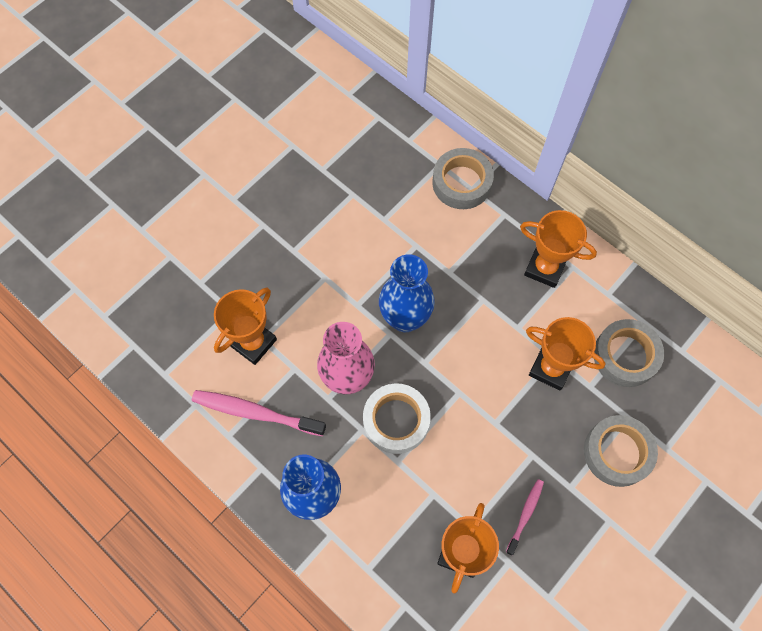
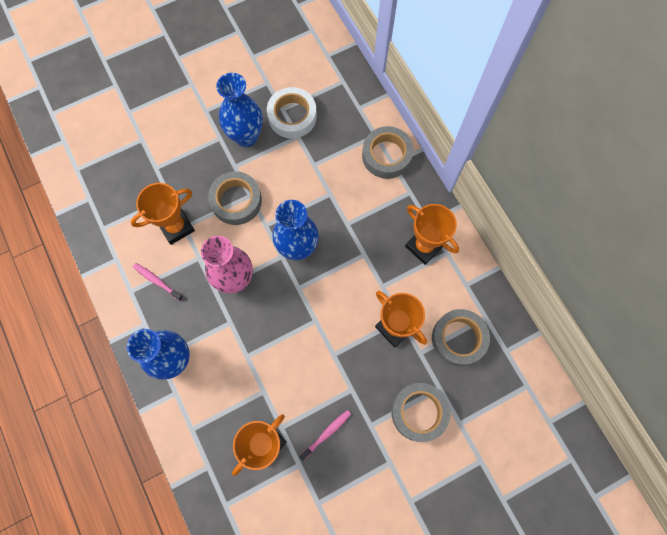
camera: 20 degrees right, 5 degrees up
(255, 413) = (157, 281): pink toothbrush -> pink toothbrush, size x0.56
(293, 213) = (246, 137): none -> blue vase
(312, 289) = (236, 201): none -> grey tape
(396, 420) = (258, 325): white tape -> white tape (292, 116)

